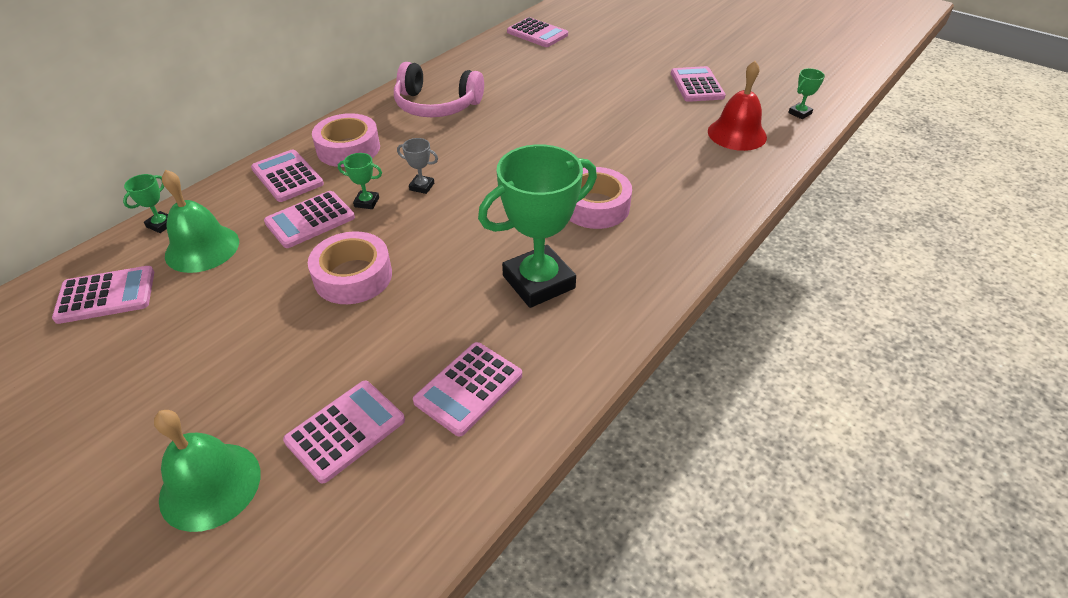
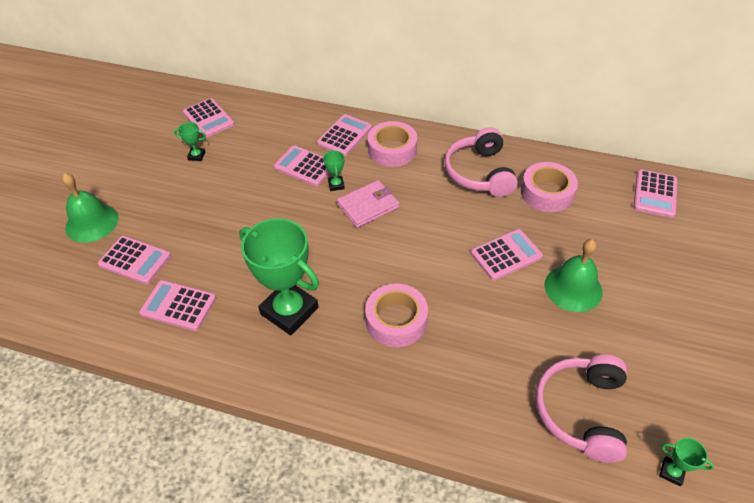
camera: 70 degrees right, 5 degrees up
(161, 224) = (273, 107): green trophy -> green trophy (196, 156)
(202, 248) = (259, 134): green bell -> green bell (573, 288)
(353, 276) = (259, 210): pink tape -> pink tape (547, 193)
(422, 186) = (368, 206): grey trophy -> pink wallet
(697, 85) = (657, 354): pink calculator -> pink calculator (506, 255)
(737, 134) = (581, 411): red bell -> pink headphones

